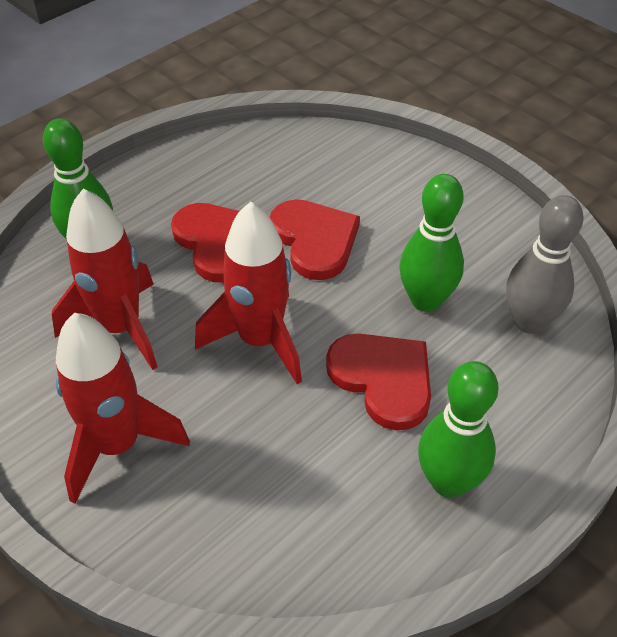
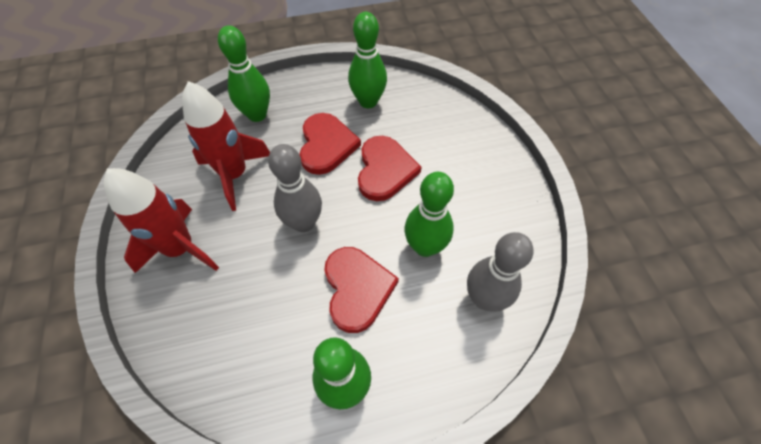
camera: 30 degrees right, 10 degrees up
(232, 173) = (368, 101): none -> green bowling pin
(260, 340) = (304, 223): red rocket -> grey bowling pin

